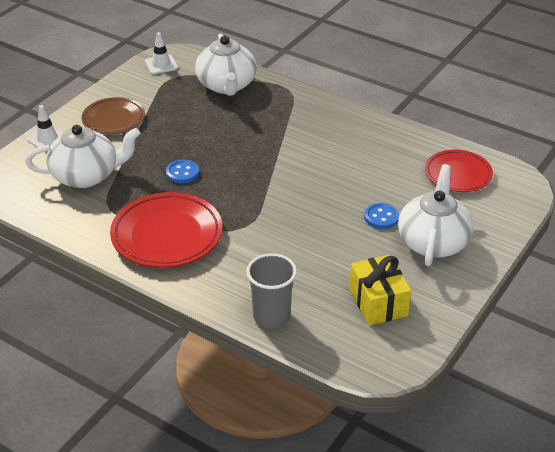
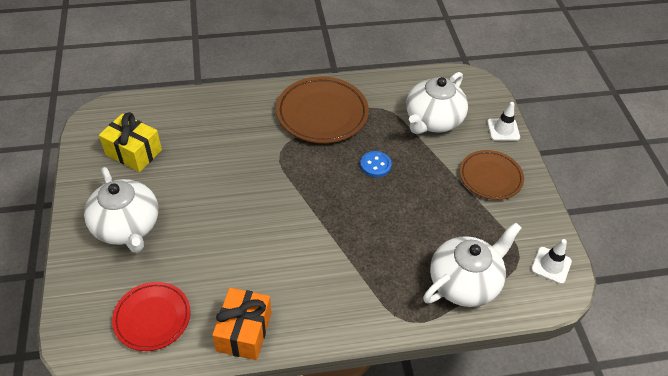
camera: 135 degrees right, 10 degrees up
(167, 235) = (322, 114): red plate -> brown plate
(226, 85) = (465, 282): white teapot -> white teapot turned 105 degrees clockwise
(271, 316) = (196, 104): grey cup -> none
(381, 217) = (186, 223): blue button -> none
(400, 136) = (244, 332): none -> orange gift

